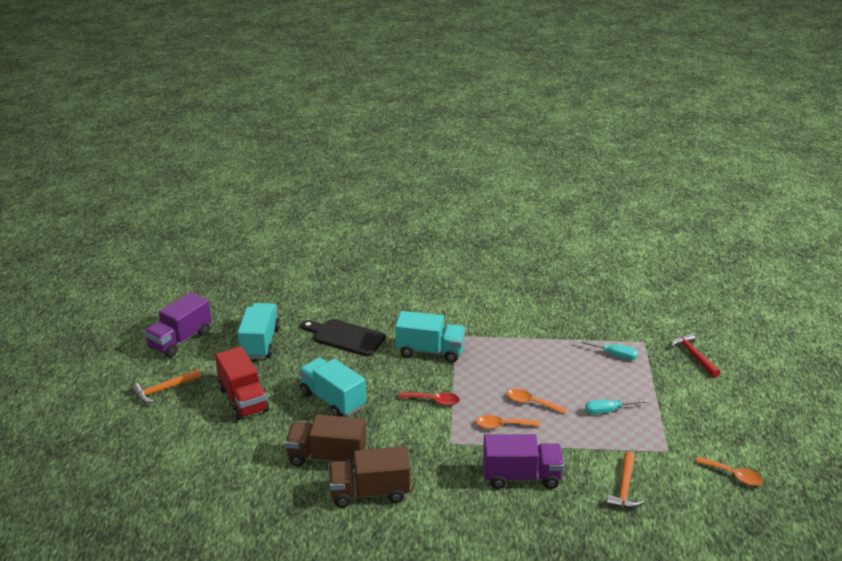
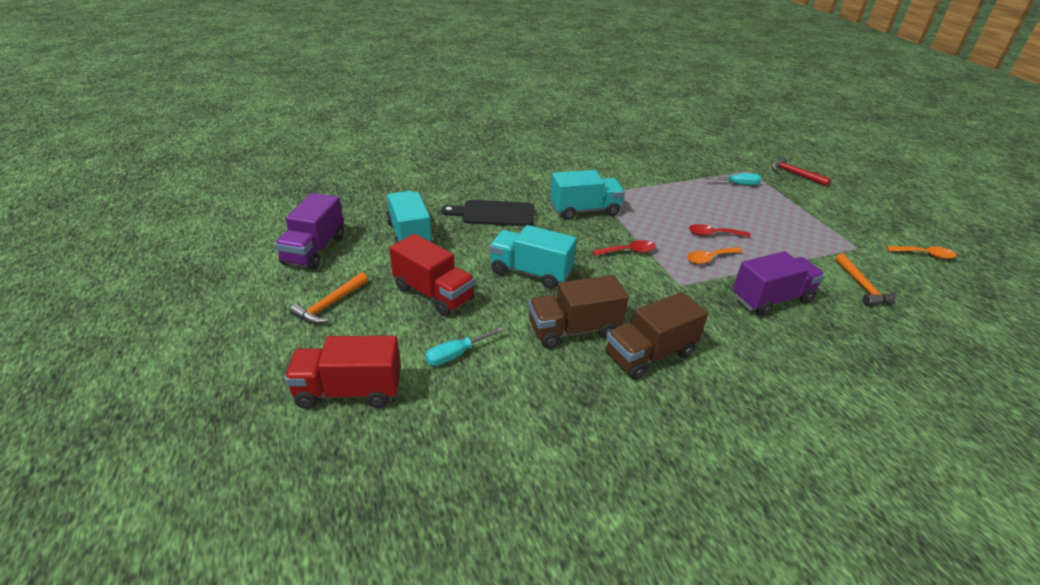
camera: 25 degrees left, 5 degrees up
(137, 458) = (349, 391): none -> red truck
(531, 403) = (713, 234): orange spoon -> red spoon
(608, 411) = (780, 227): turquoise screwdriver -> turquoise screwdriver (456, 354)

